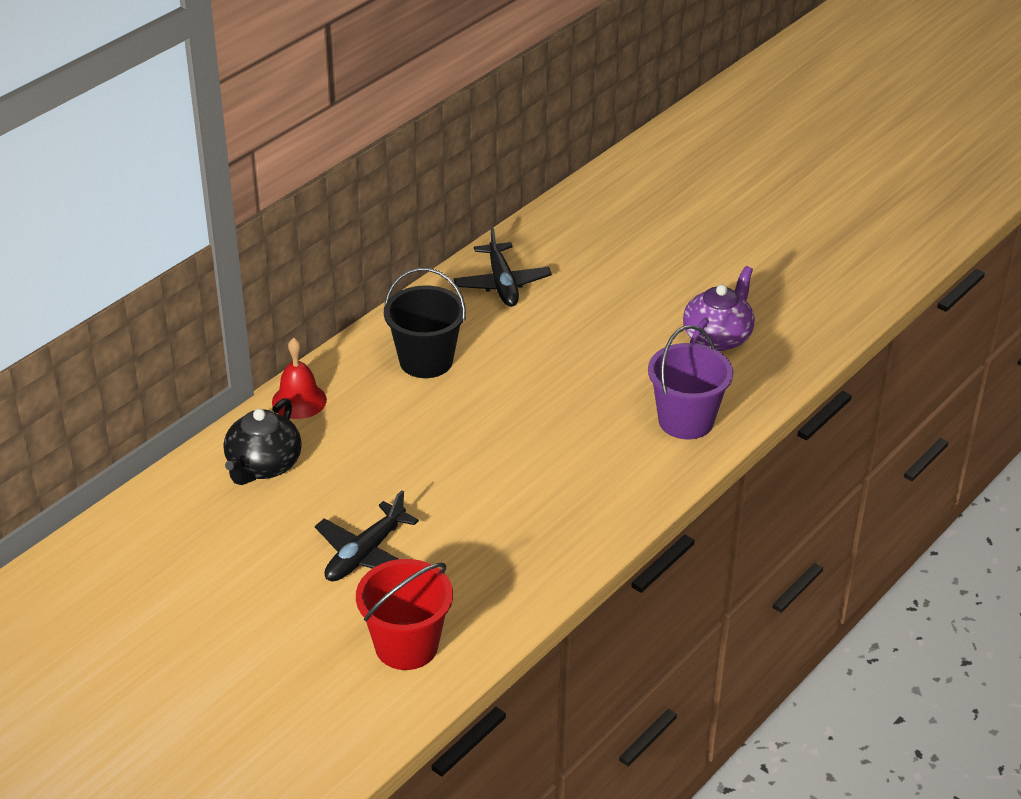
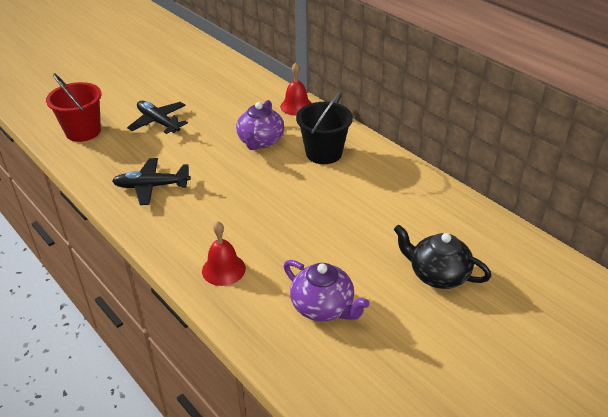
camera: 100 degrees right, 0 degrees up
(263, 466) = (244, 94): black teapot -> black teapot (437, 275)
(405, 426) = (260, 141): none -> purple teapot
(502, 284) = (408, 193): black plane -> black plane (151, 186)
(686, 421) = (223, 269): purple bucket -> red bell

